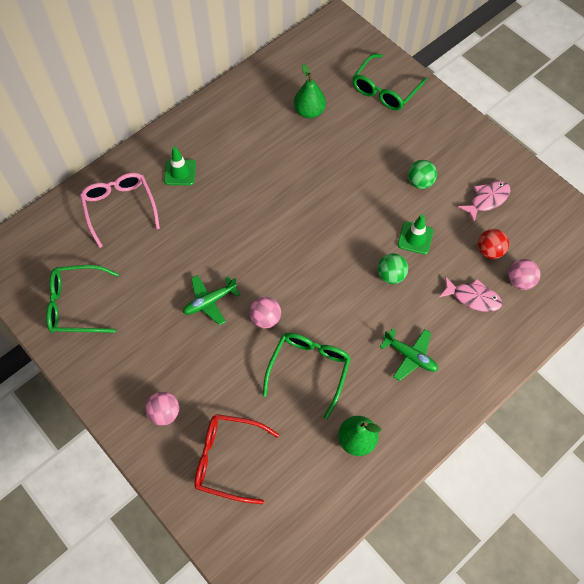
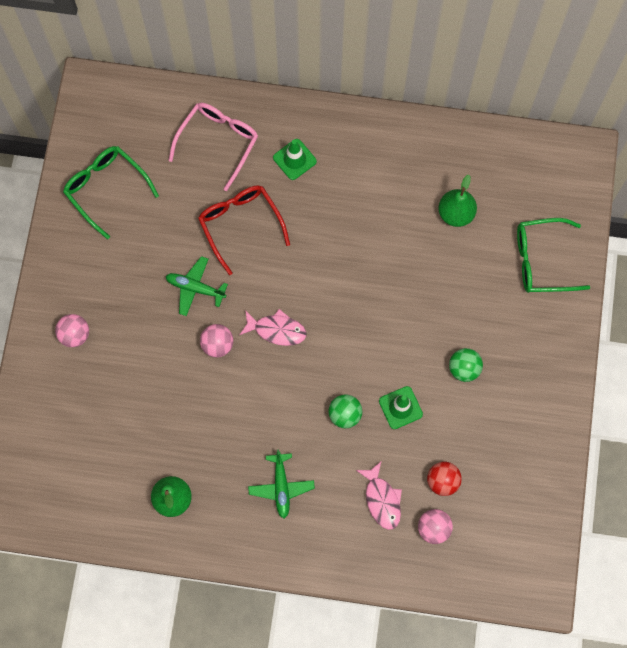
camera: 50 degrees right, 10 degrees up
(227, 459) = (77, 413): red glasses -> red glasses (240, 225)
(309, 369) = (201, 415): green glasses -> none
(487, 200) = (497, 441): pink fish -> pink fish (276, 330)

